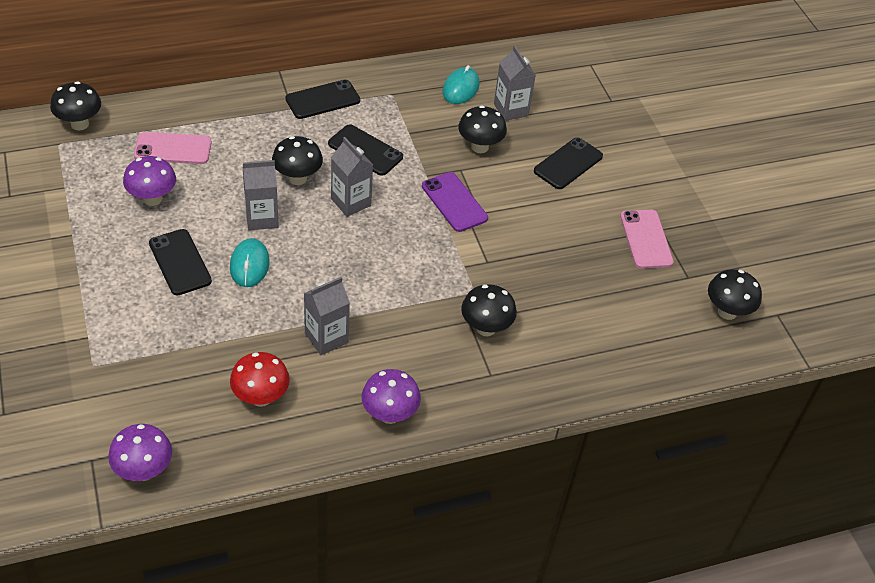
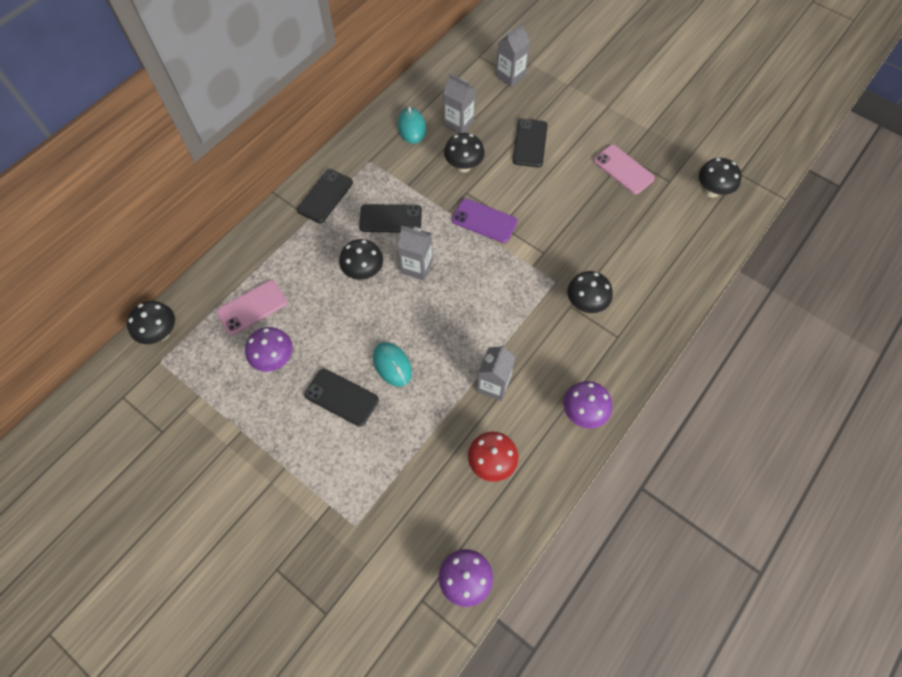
camera: 30 degrees left, 15 degrees up
(262, 218) = (367, 321): grey carton -> grey carton (510, 76)

